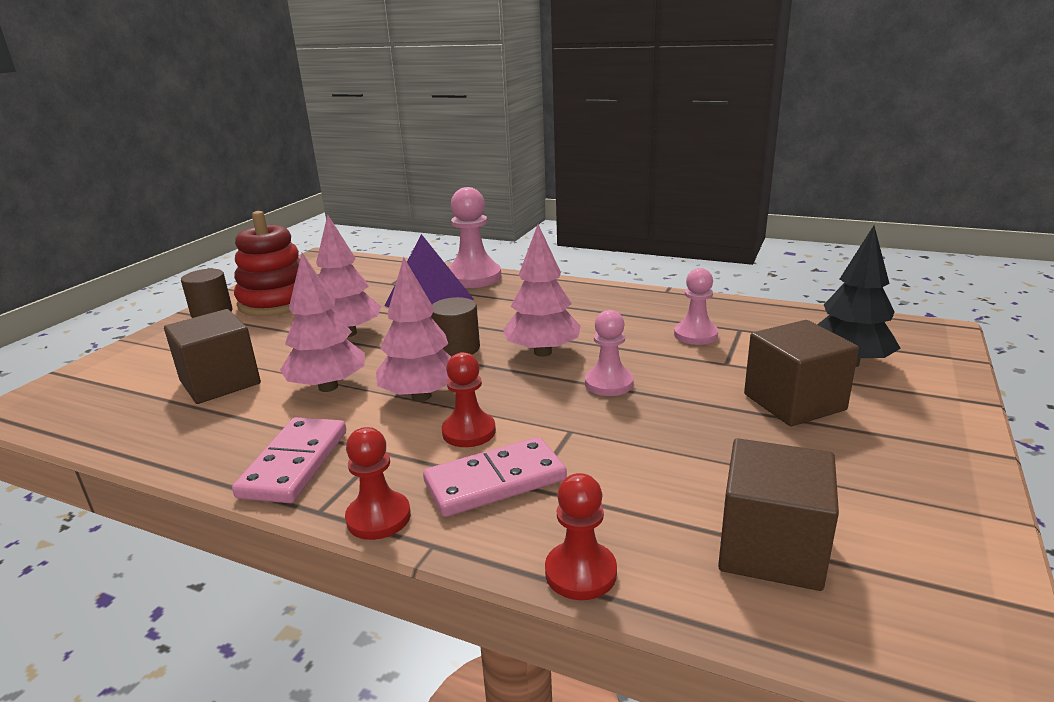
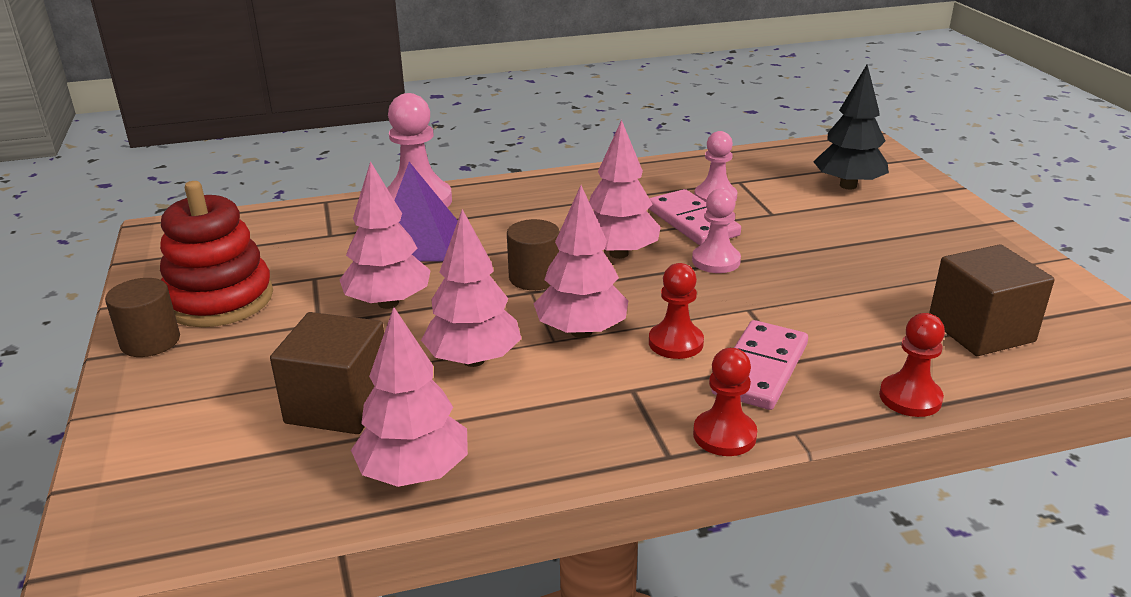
camera: 40 degrees left, 5 degrees up
(178, 441) = (414, 473): none -> pink tree
(295, 463) = (576, 434): pink domino -> pink domino (692, 222)
(794, 402) = (857, 228): brown cube -> none

